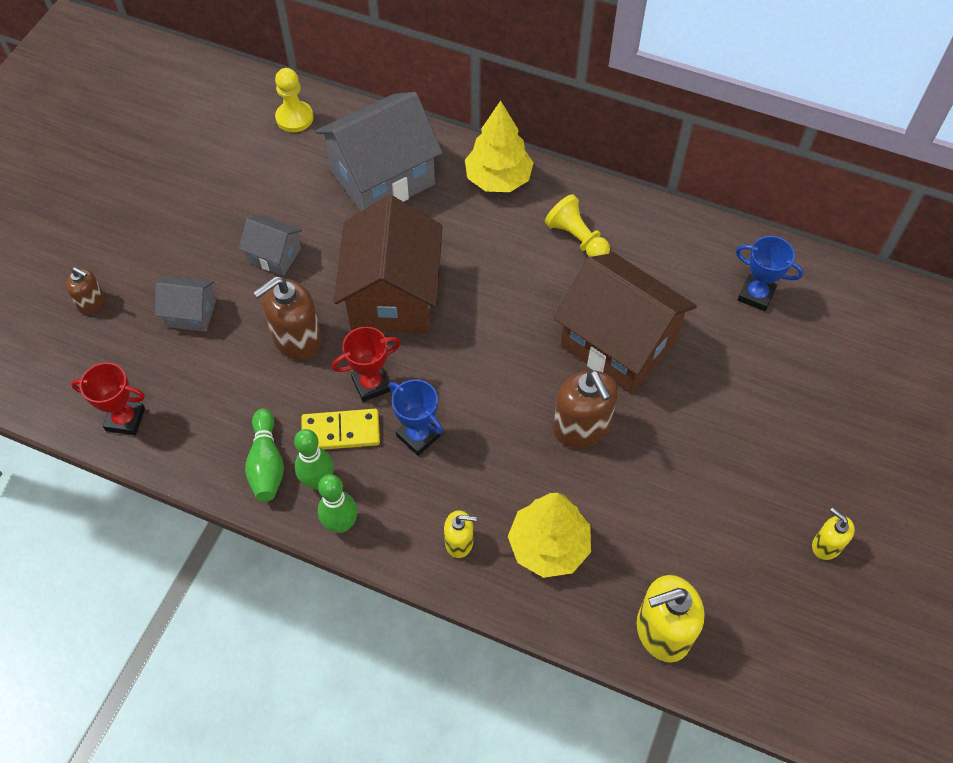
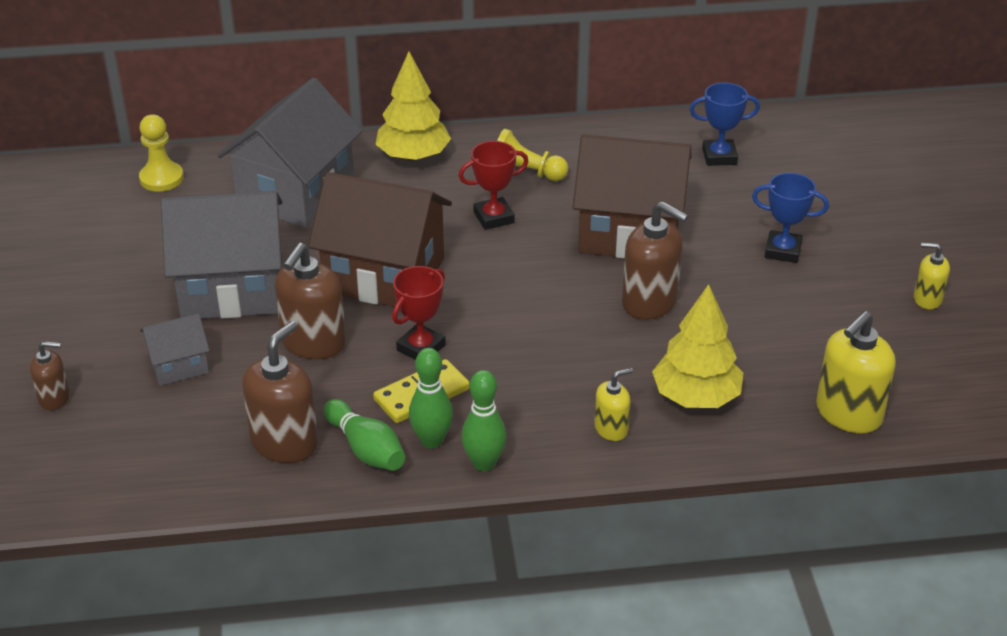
camera: 30 degrees left, 20 degrees down
(125, 419) = (178, 476): red trophy -> red trophy (494, 217)
(215, 427) = (285, 443): none -> brown soap dispenser
(274, 255) = (232, 288): grey house -> grey house, size x2.06
(393, 296) = (384, 275): brown house -> brown house turned 45 degrees counterclockwise
(418, 436) = (502, 368): blue trophy -> blue trophy (782, 251)

